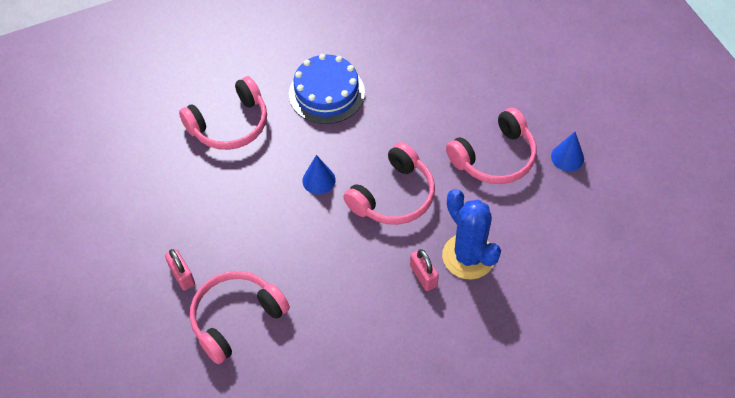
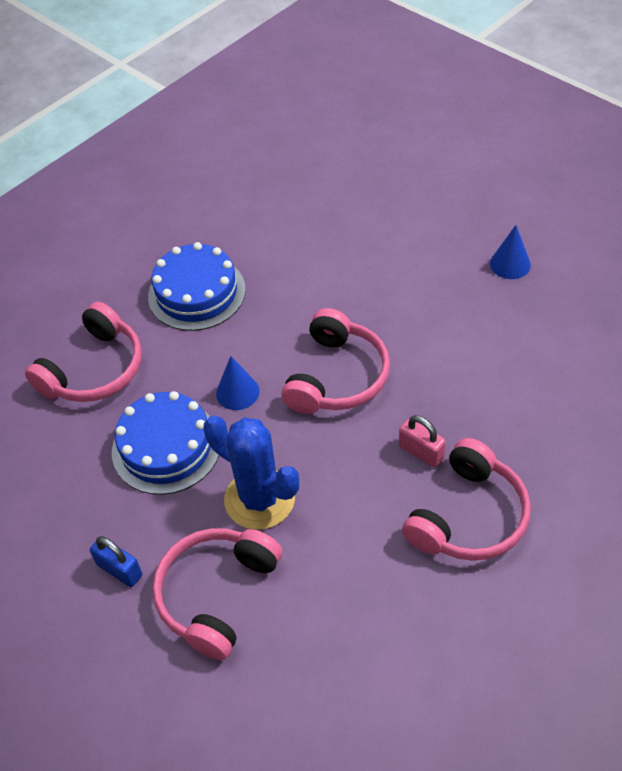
camera: 20 degrees left, 5 degrees down
(182, 275) = (120, 570): pink padlock -> blue padlock
(252, 201) = (166, 447): none -> blue cake
(468, 256) = (461, 410): blue cactus -> blue cactus (259, 499)
(494, 157) = (430, 293): pink headphones -> pink headphones (469, 516)

